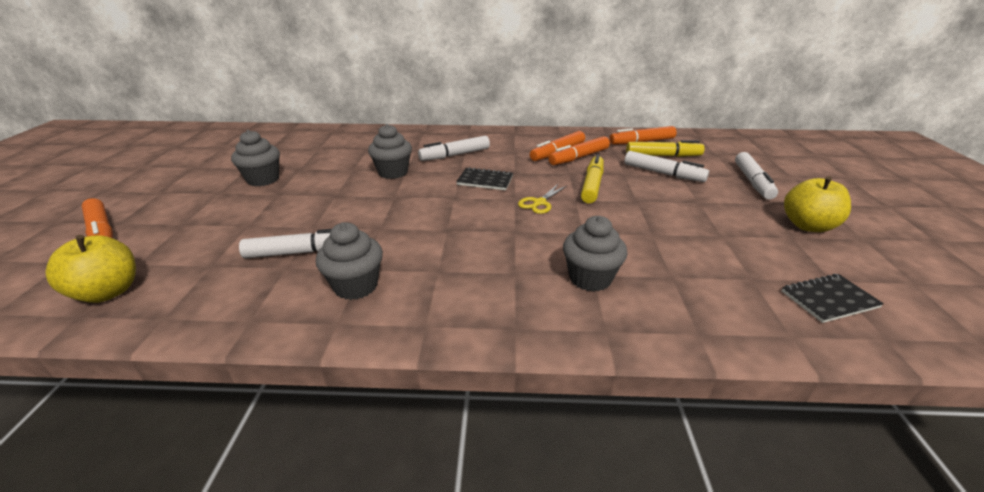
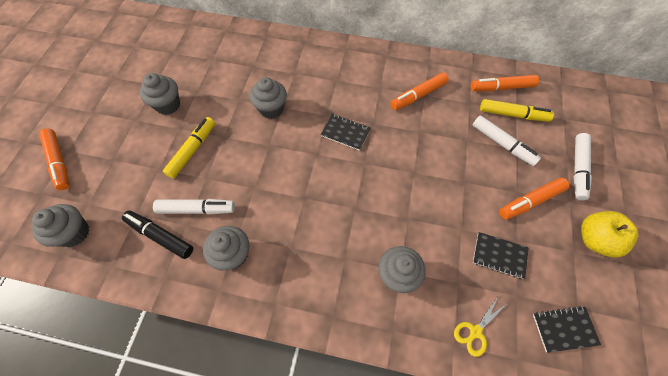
camera: 10 degrees right, 30 degrees up
(108, 292) = (74, 233): yellow apple -> grey cupcake
(246, 281) = (160, 236): none -> black marker
(455, 155) = (326, 87): white marker -> none
(539, 203) = (383, 172): yellow scissors -> yellow scissors (475, 331)
(579, 157) = (435, 107): orange marker -> orange marker (530, 201)
(592, 185) = (434, 153): yellow marker -> yellow marker (193, 150)
(708, 248) = (499, 255): none -> black notebook

